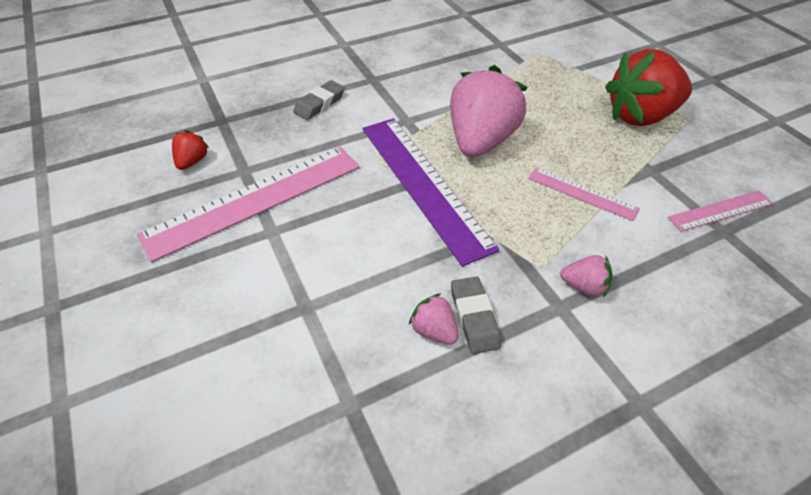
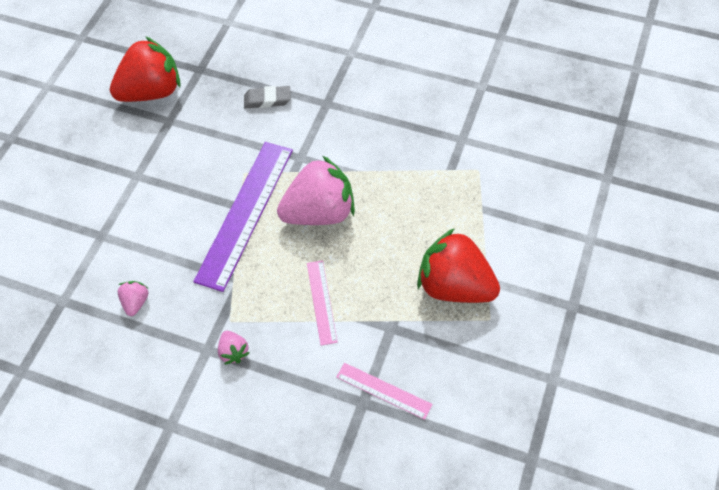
camera: 50 degrees right, 10 degrees up
(192, 162) = (152, 92): red strawberry -> red strawberry, size x2.31
(255, 200) = (151, 147): pink ruler -> none
(474, 317) = (161, 314): grey eraser -> none

